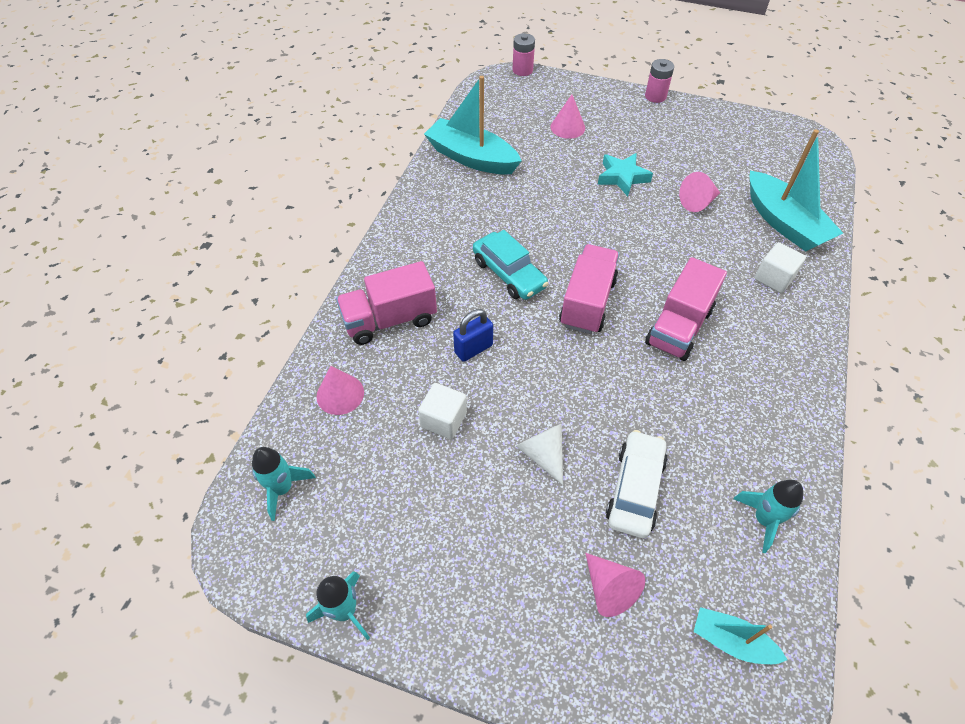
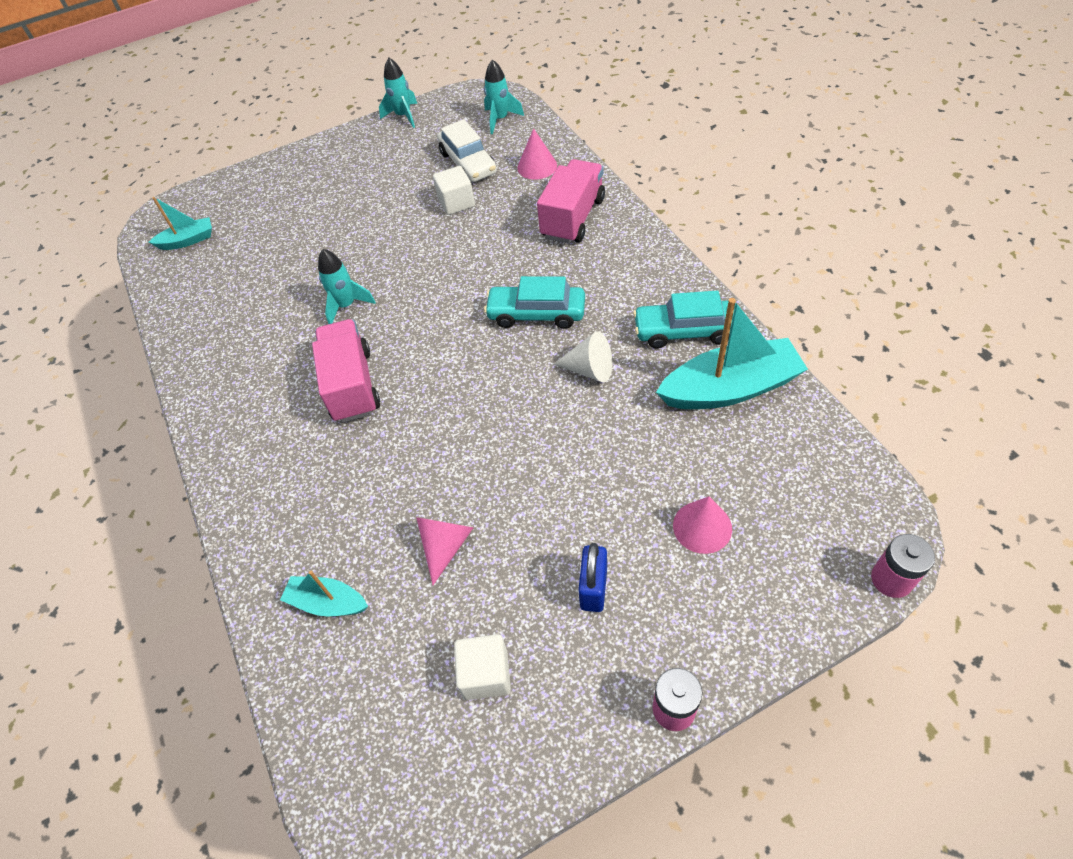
camera: 140 degrees right, 0 degrees up
(447, 196) = (685, 331): none -> turquoise car
(473, 349) = (491, 248): blue padlock -> blue padlock (593, 588)
(542, 454) = (373, 234): white cone -> white cone (589, 369)
(587, 302) = (447, 344): pink truck -> none
(609, 589) = (274, 212): pink cone -> none
(622, 177) = (558, 506): turquoise star -> none
(635, 489) = (297, 261): white car -> white car (468, 163)
(763, 519) = (198, 306): turquoise rocket -> turquoise rocket (346, 306)
(774, 278) = (296, 510): white cube -> white cube (486, 674)
(784, 223) = (328, 602): turquoise boat -> turquoise boat, size x0.53

